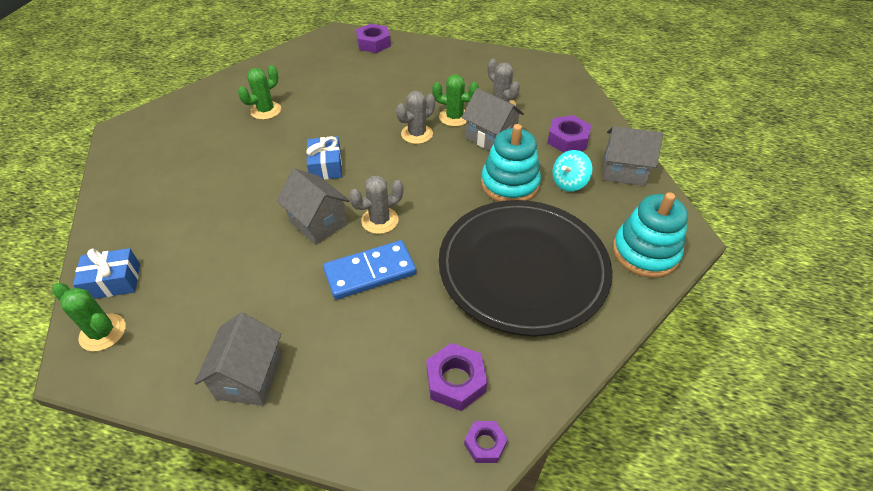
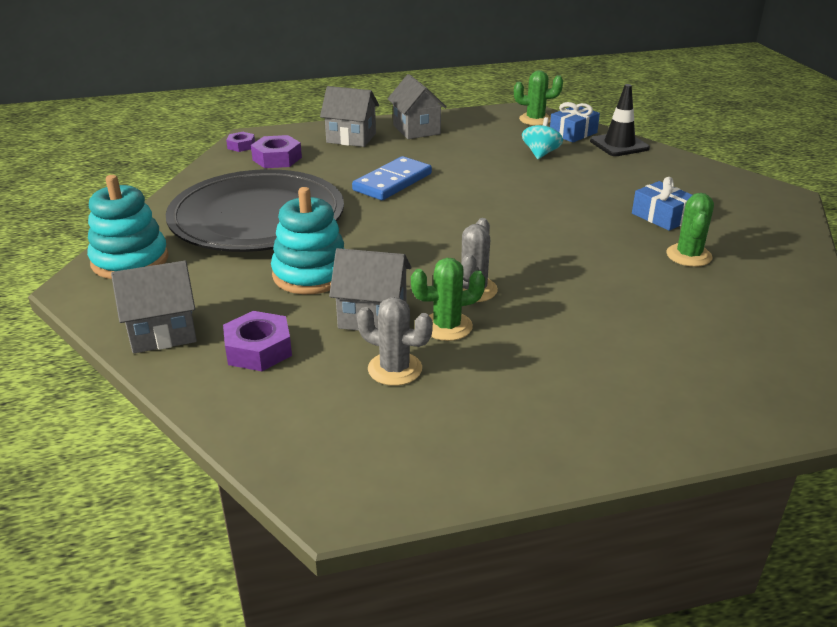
camera: 150 degrees right, 15 degrees down
(110, 240) = (619, 145): none -> black traffic cone
(318, 222) = (476, 194): grey house -> grey house (351, 138)
(326, 166) = (532, 230): blue gift -> blue gift (661, 216)
(373, 43) = (733, 410): purple nut -> none
(380, 220) = (422, 210): grey cactus -> none
(569, 183) = (236, 297): turquoise spinning top -> turquoise spinning top (540, 153)

